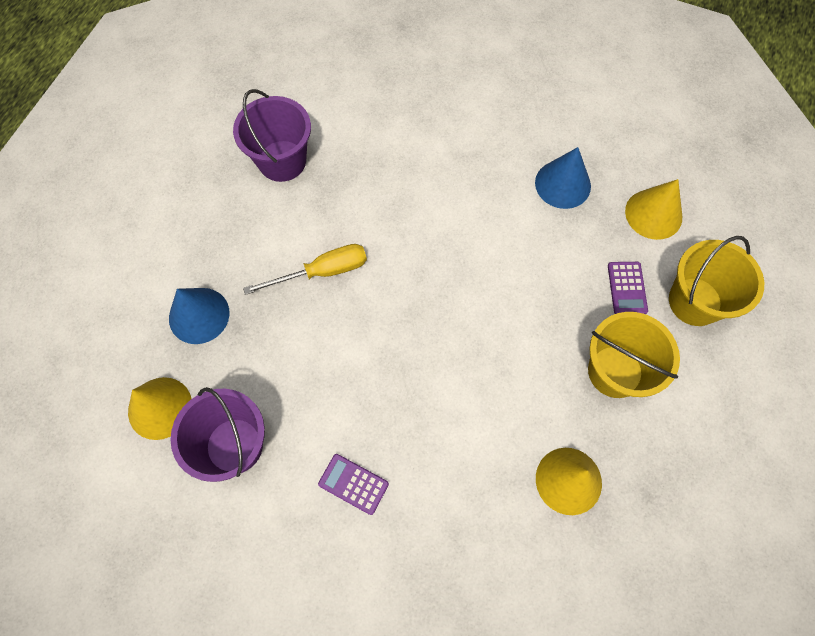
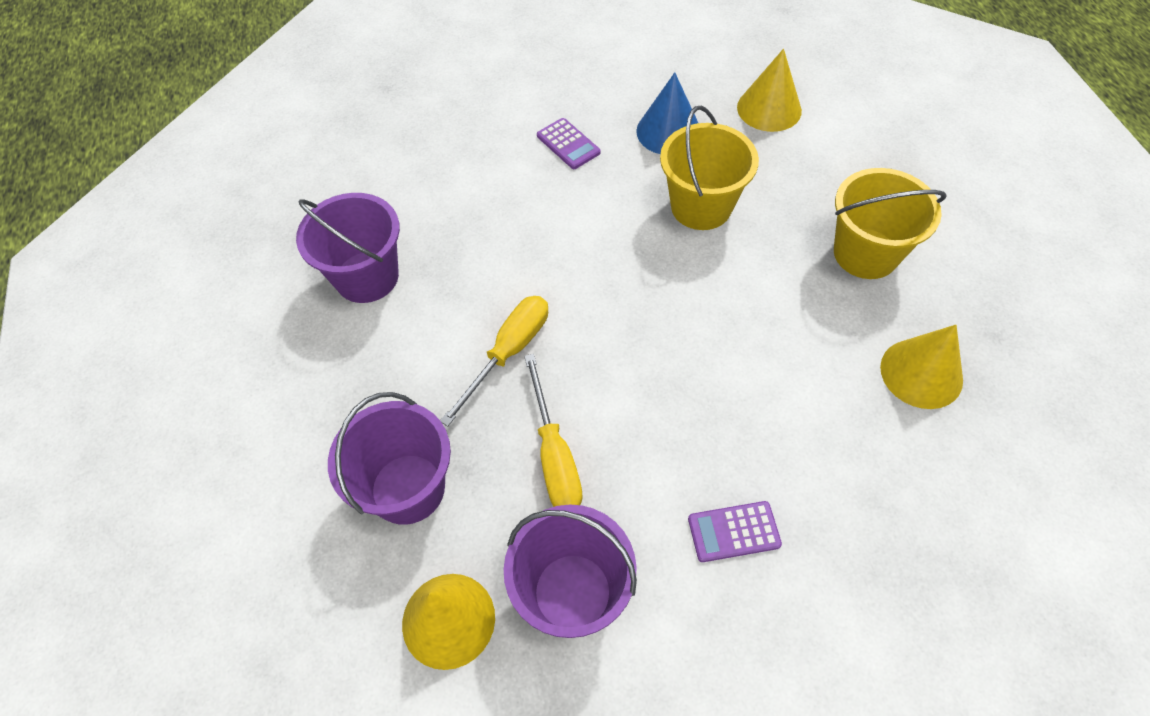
camera: 35 degrees left, 10 degrees down
(199, 315) = (408, 488): blue cone -> purple bucket
(293, 357) = (554, 455): none -> yellow screwdriver
(627, 288) = (807, 180): purple calculator -> purple calculator (568, 144)
(694, 301) = (870, 155): yellow bucket -> yellow bucket (701, 206)

